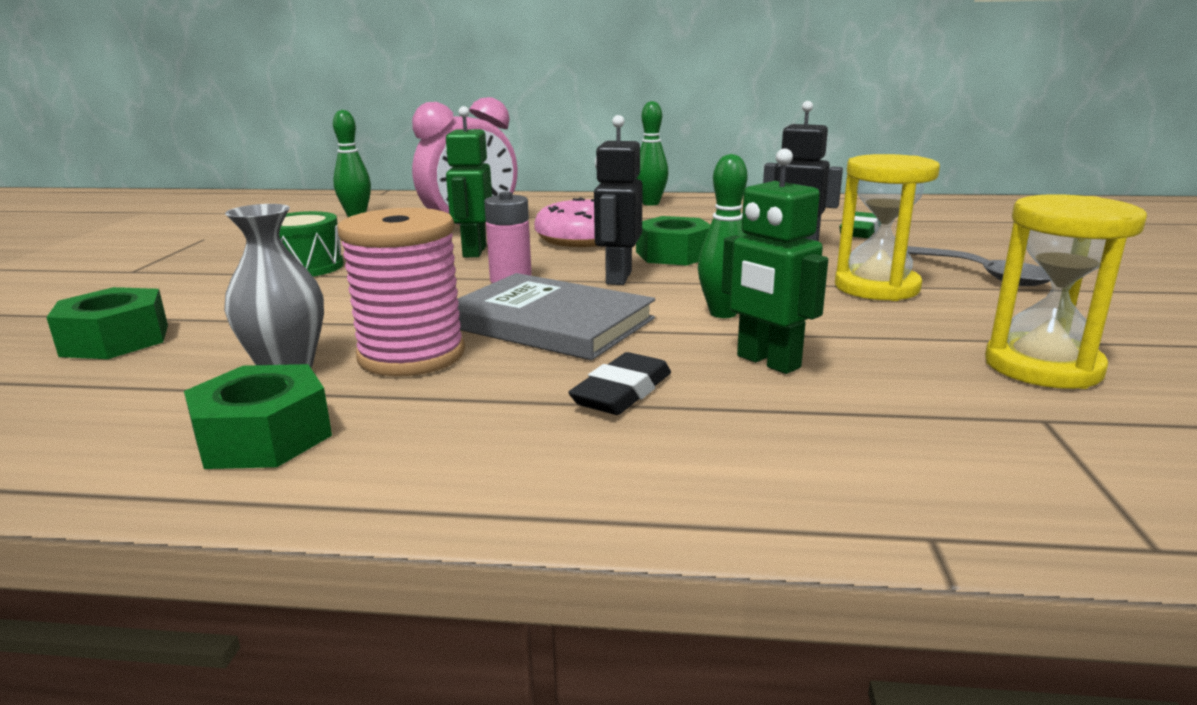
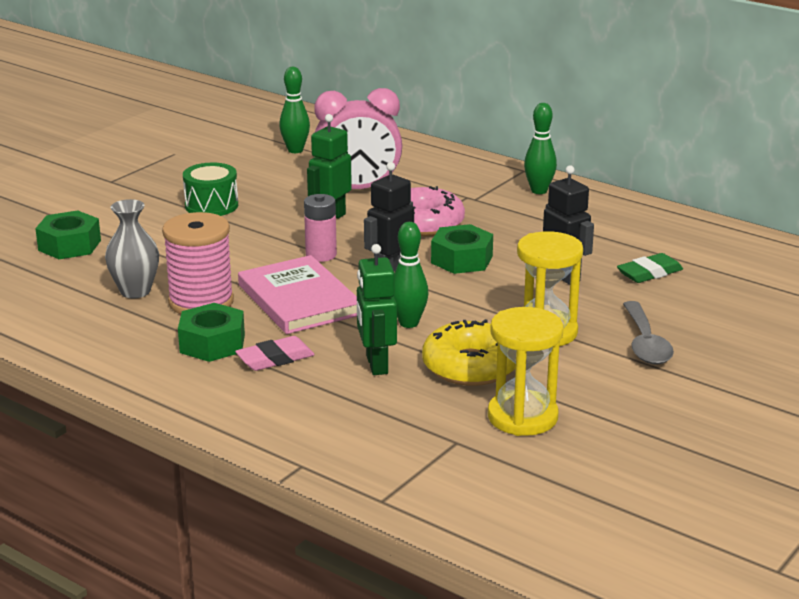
camera: 30 degrees right, 5 degrees up
(263, 437) = (94, 331): green nut -> green nut (212, 343)
(549, 323) = (298, 300): grey book -> pink book
(622, 392) = (275, 359): black eraser -> pink eraser
(874, 334) = (470, 366): none -> yellow donut

